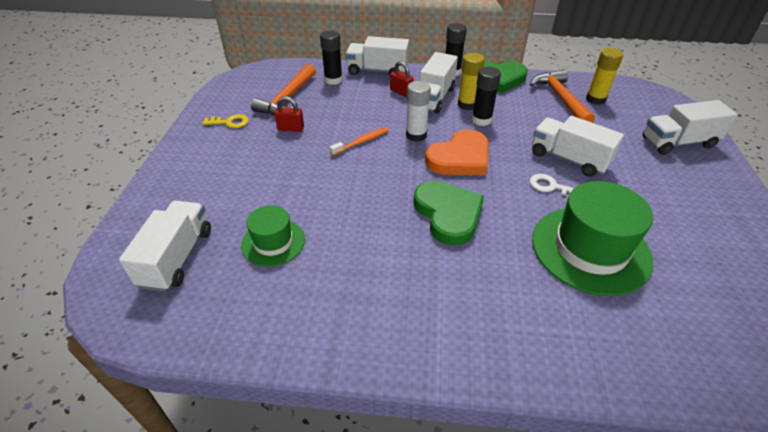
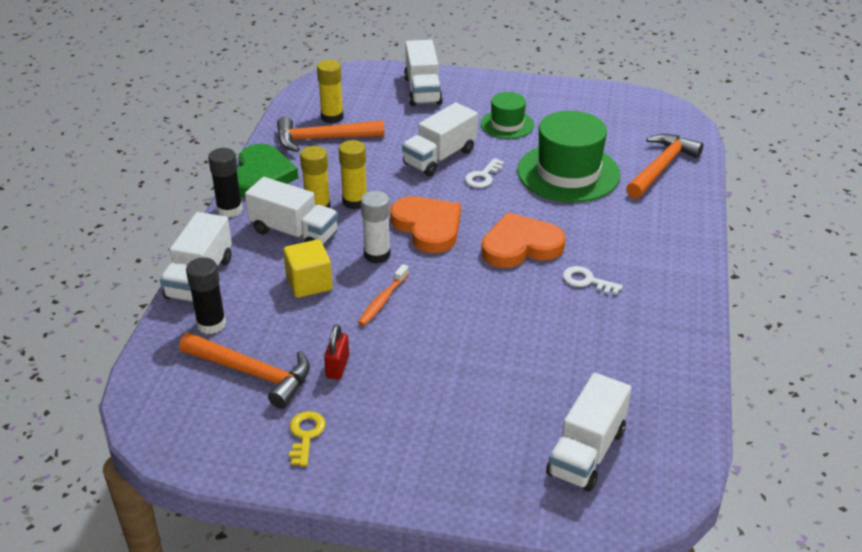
camera: 85 degrees left, 5 degrees down
(177, 257) = (586, 452): white truck -> white truck turned 75 degrees counterclockwise
(273, 242) = (561, 373): green hat -> green hat (507, 124)
(361, 142) = (382, 300): orange toothbrush -> orange toothbrush turned 120 degrees counterclockwise
(377, 109) = (309, 283): none -> yellow cube
(401, 92) = (270, 259): red padlock -> none
(403, 262) = (586, 281): none -> white key
(448, 214) = (520, 246): green heart -> orange heart
(481, 120) = (354, 202): black glue stick -> yellow glue stick
(651, 342) = (661, 167): none -> orange hammer

